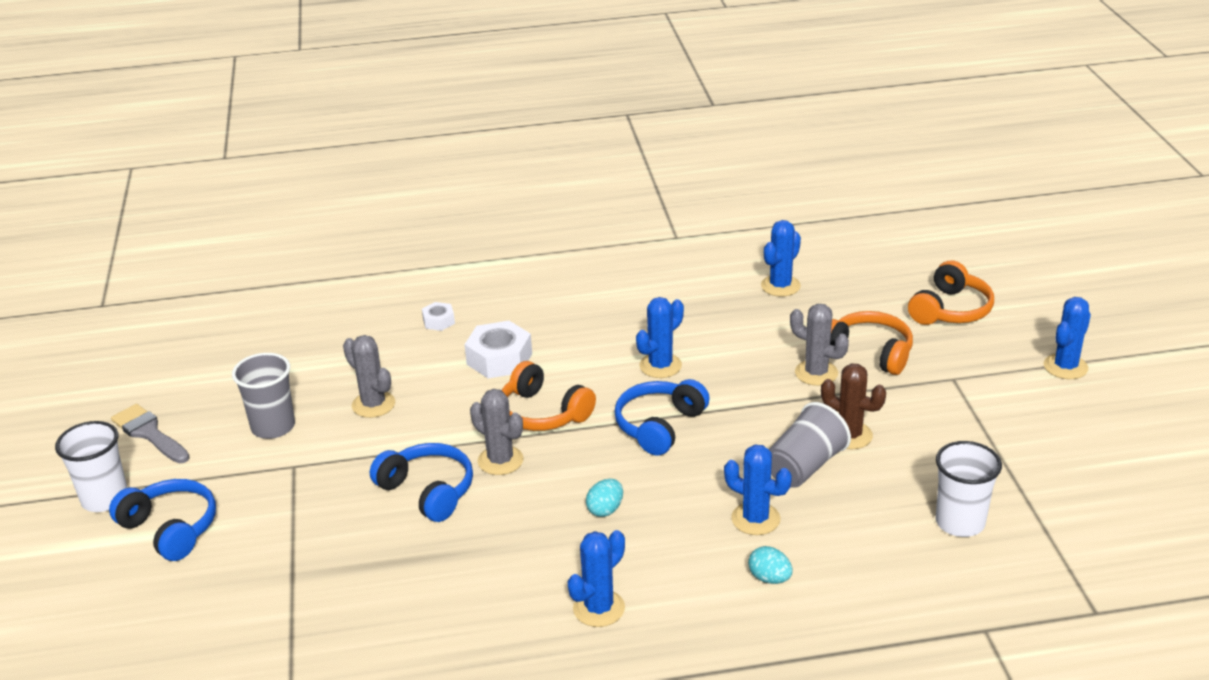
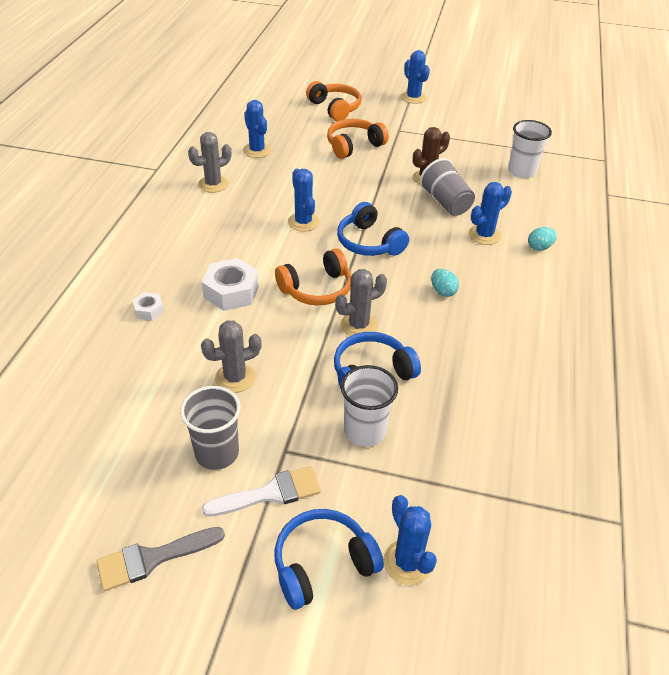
camera: 70 degrees left, 10 degrees up
(105, 498) = (240, 619): white cup -> white cup (365, 431)
(238, 473) = (270, 493): none -> white brush
(599, 608) = (539, 323): blue cactus -> blue cactus (407, 562)
(816, 373) = (359, 169): grey cactus -> grey cactus (213, 184)

